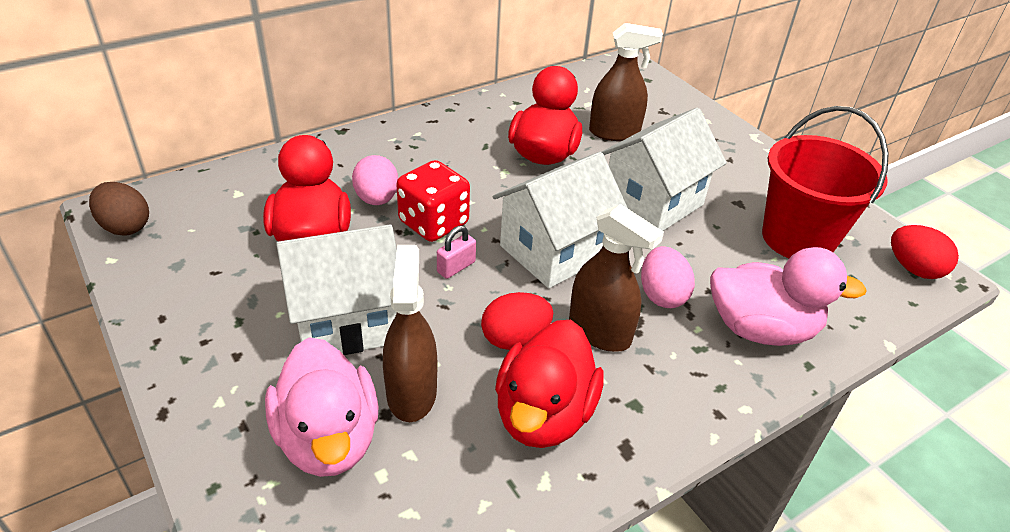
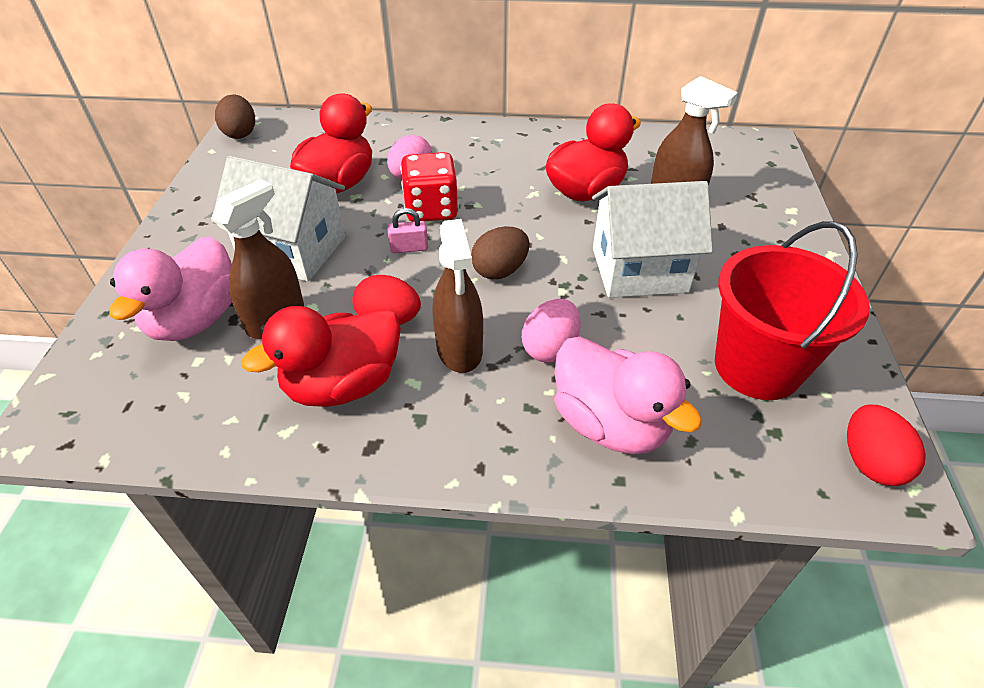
camera: 40 degrees right, 5 degrees up
(554, 251) = (500, 270): white house -> brown egg

